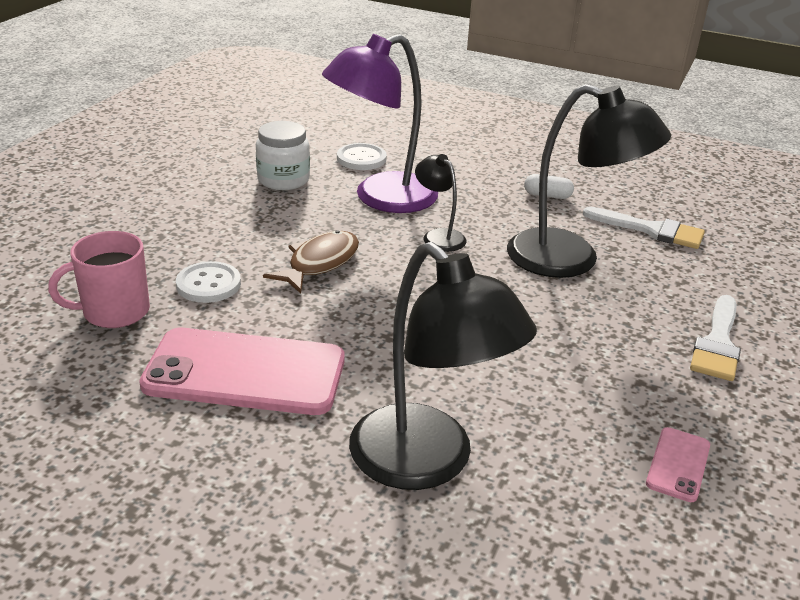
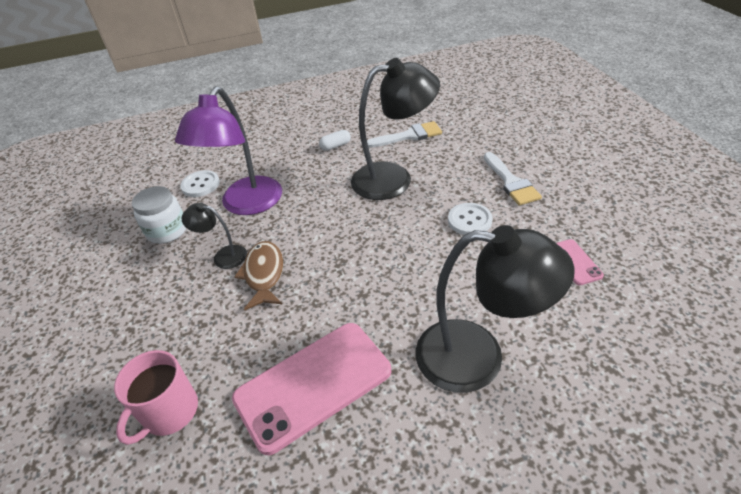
camera: 35 degrees left, 10 degrees up
(208, 284) = (211, 341): white button -> white button (469, 220)
(438, 236) = (310, 209): black lamp -> black lamp (223, 256)

